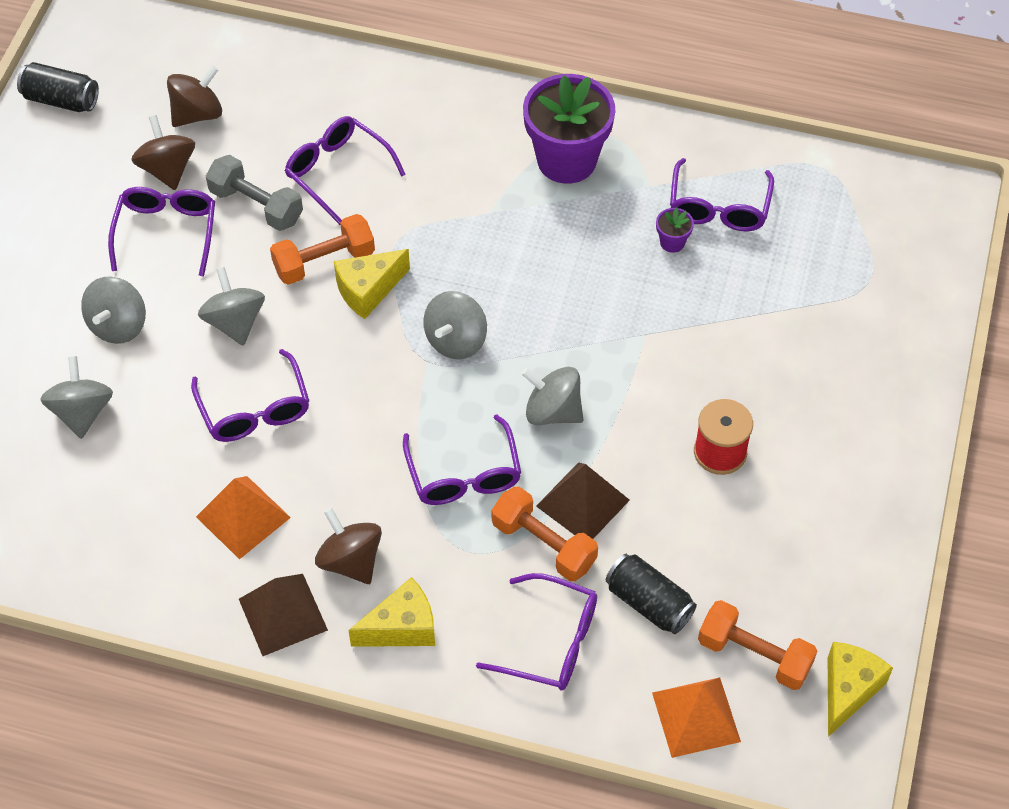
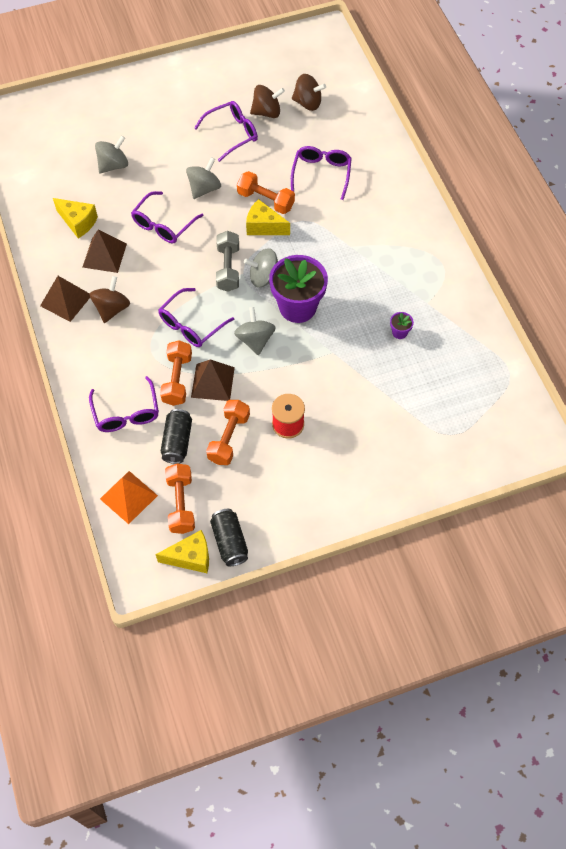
camera: 55 degrees right, 5 degrees up
(61, 100) = (271, 52): black can -> black can (230, 542)
(118, 325) = (168, 149): grey spinning top -> none
(167, 169) = (267, 112): brown spinning top -> brown spinning top turned 45 degrees clockwise
(243, 517) = (104, 255): orange pyramid -> brown pyramid
(256, 205) = (275, 156): grey dumbbell -> grey dumbbell (228, 268)
(402, 627) = (91, 349): yellow cheese -> yellow cheese (78, 222)
(566, 160) = (411, 259): purple flower pot -> purple flower pot (297, 307)
(690, 535) = (229, 438): none -> orange dumbbell
(718, 208) = (440, 340): purple glasses -> none

